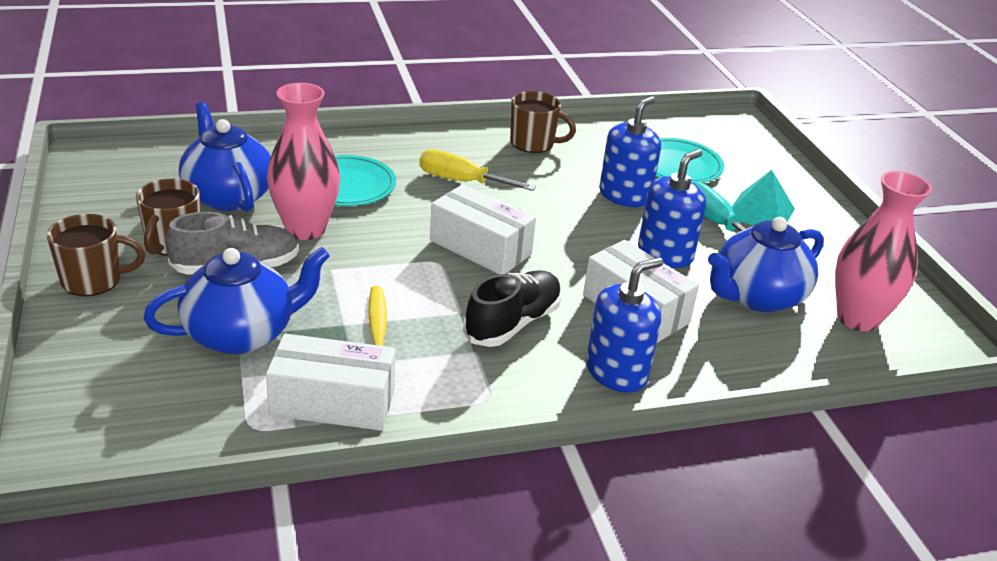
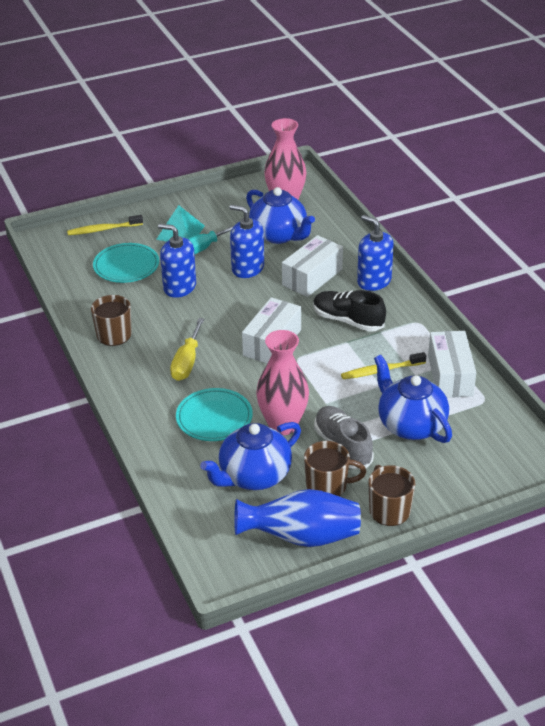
camera: 95 degrees left, 5 degrees up
(104, 211) = (302, 537): none -> blue vase
(763, 158) = (103, 229): none -> yellow toothbrush

